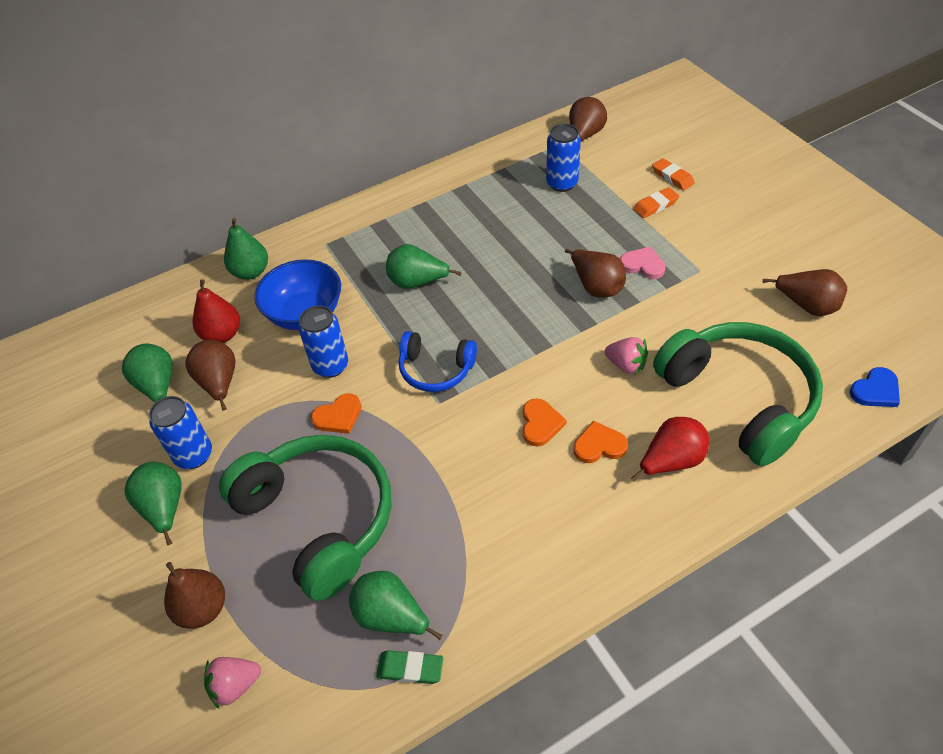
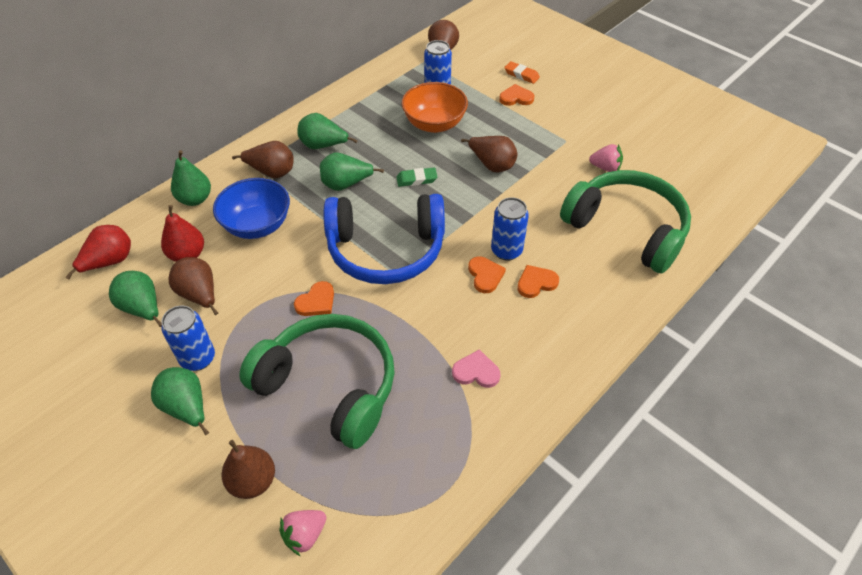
camera: 20 degrees left, 0 degrees up
(330, 366) = (295, 263): blue can -> blue can (506, 250)
(391, 616) = (418, 448): green pear -> green pear (323, 146)
(410, 669) = (448, 484): green eraser -> green eraser (416, 179)
(436, 369) = (386, 249): blue headphones -> blue headphones, size x1.88
(544, 224) = (434, 124): none -> orange bowl
(626, 365) = (535, 219): pink strawberry -> pink strawberry (605, 168)
(642, 265) = (522, 143): pink heart -> pink heart (476, 372)
(655, 205) = (516, 98): orange eraser -> orange heart
(671, 461) = (593, 284): red pear -> red pear (109, 262)
(807, 306) = (651, 154): brown pear -> brown pear (271, 172)
(875, 390) = (719, 206): blue heart -> none

